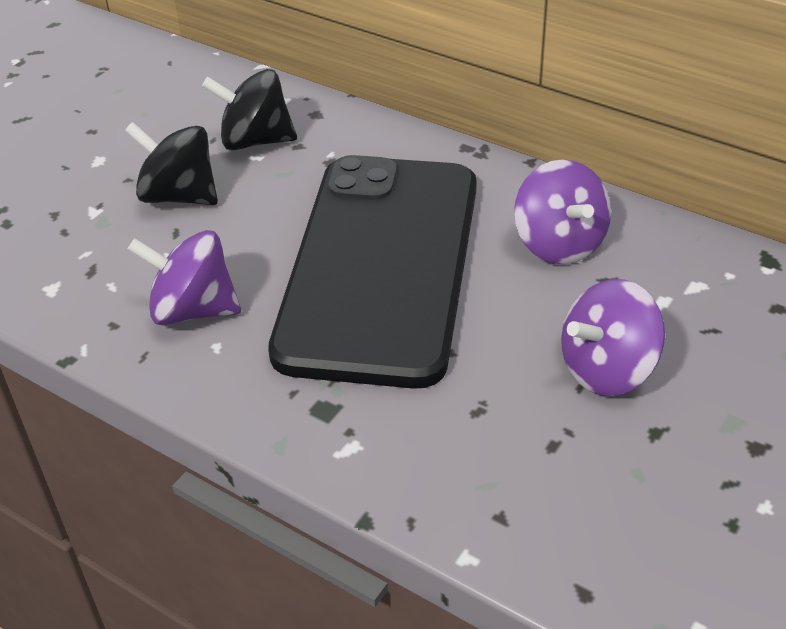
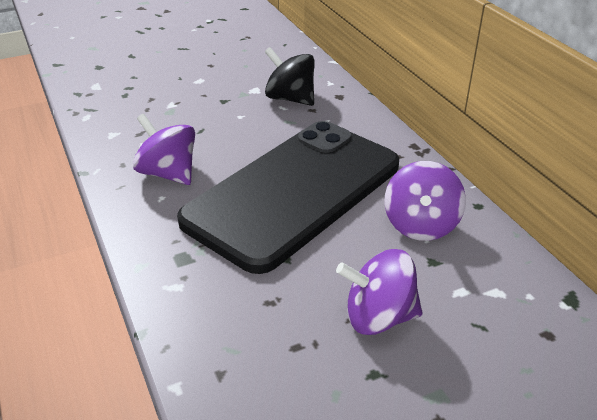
camera: 30 degrees right, 5 degrees down
(179, 196) = (221, 112): black spinning top -> none

